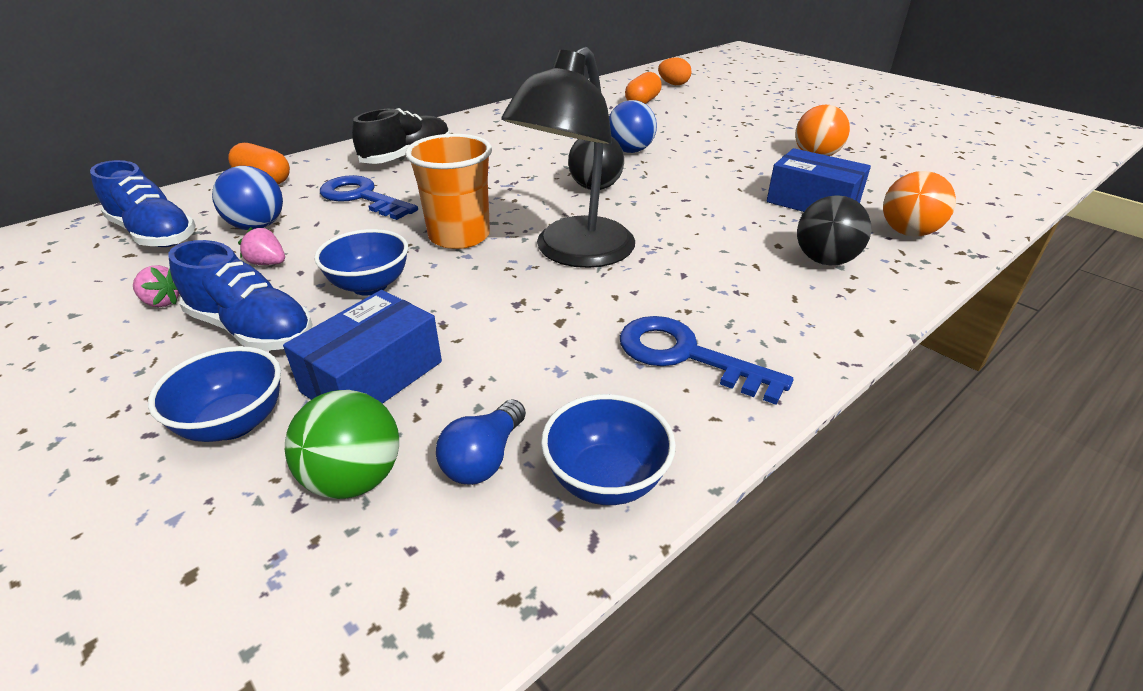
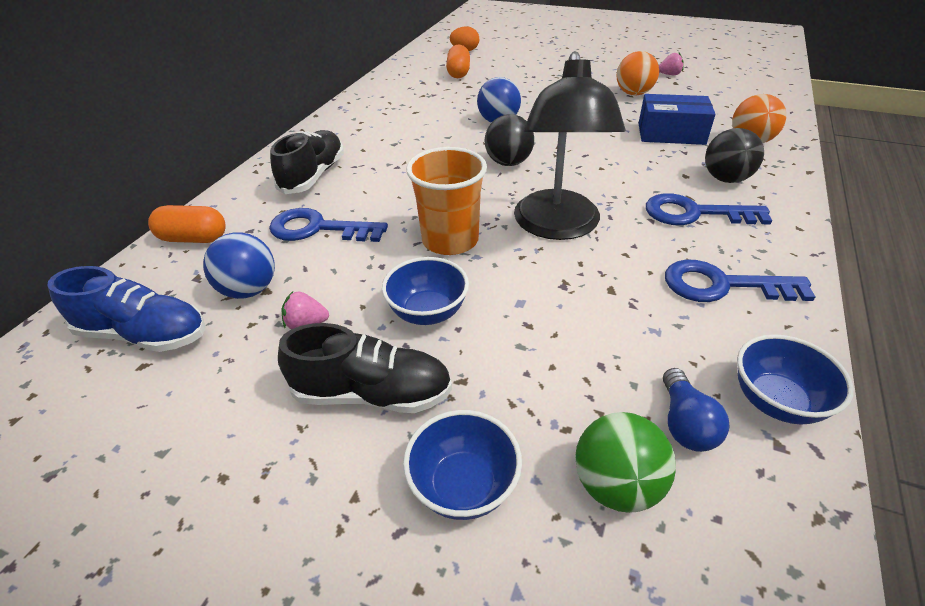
camera: 25 degrees left, 5 degrees up
(162, 302) = (246, 401): pink strawberry -> pink strawberry (669, 74)
(252, 329) = (372, 393): blue shoe -> black shoe
(372, 376) = (527, 393): blue box -> none
(742, 282) = (695, 213): none -> blue key

